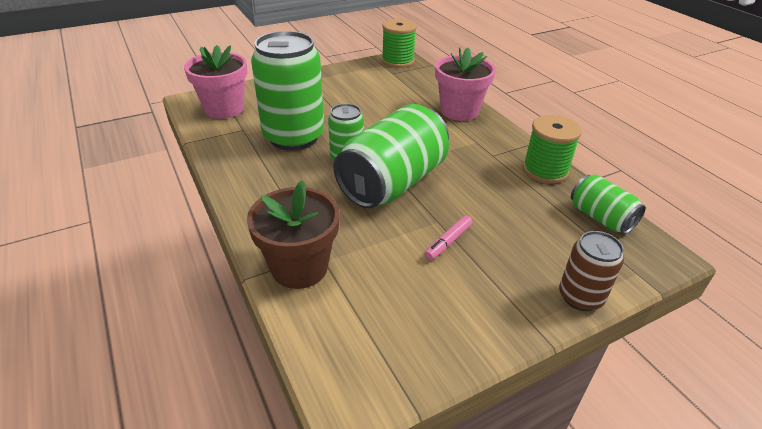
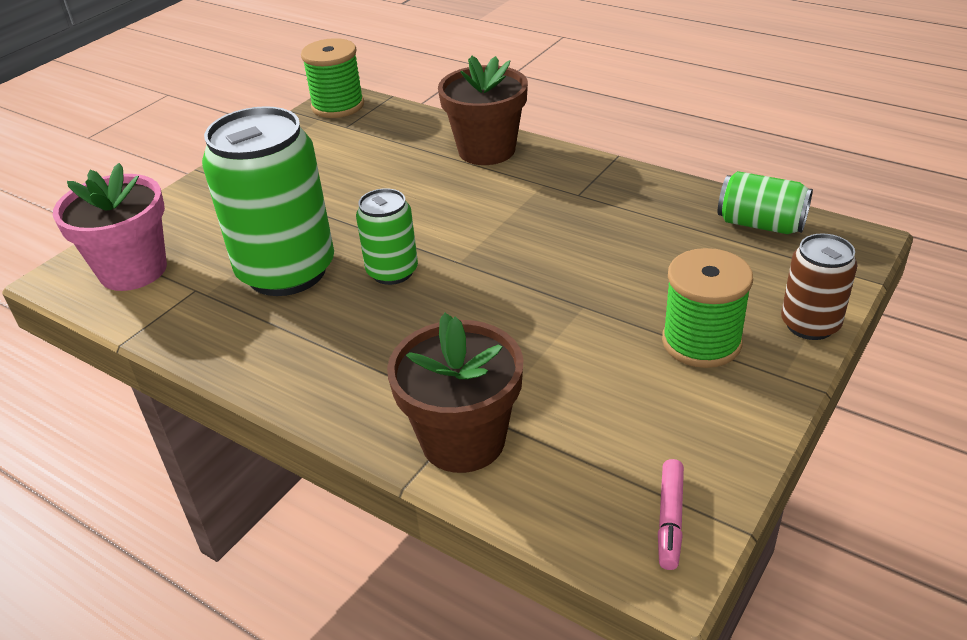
camera: 25 degrees left, 0 degrees up
(392, 182) = (484, 280): green can -> none
(448, 242) = (617, 326): pink marker -> pink marker (670, 519)
(459, 111) = (486, 150): pink flower pot -> brown flower pot
(545, 170) = (655, 190): green spool -> green spool (701, 342)

